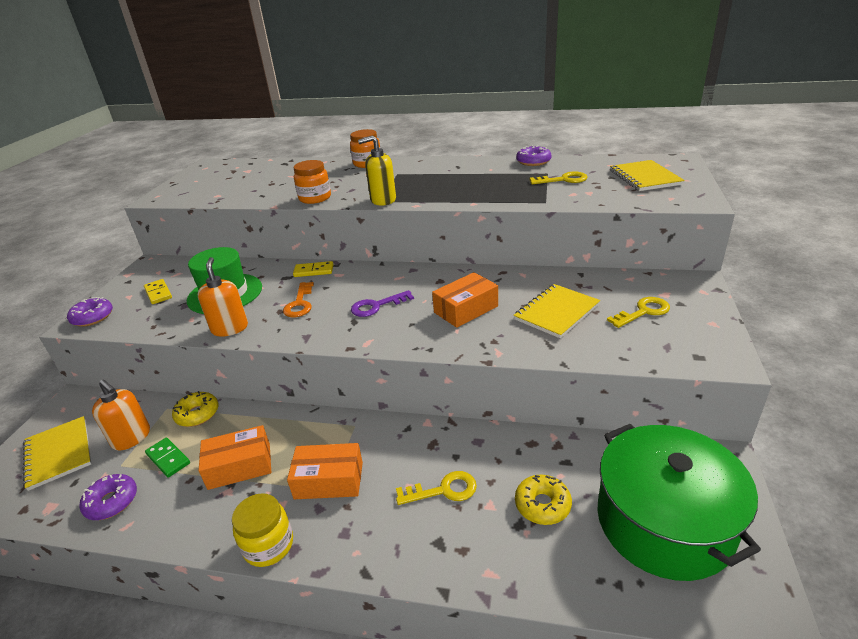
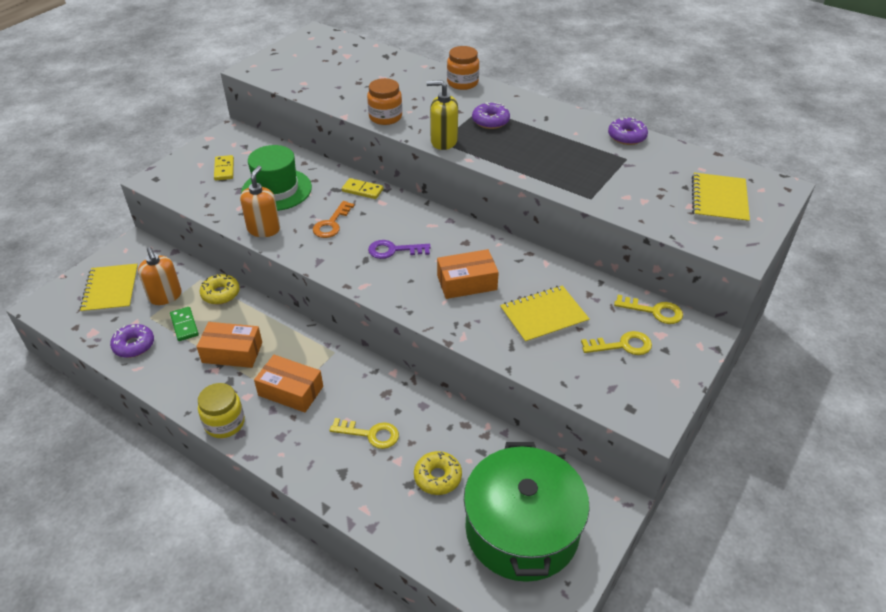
camera: 20 degrees right, 10 degrees up
(92, 317) = (165, 178): purple donut -> purple donut (490, 121)
(563, 180) = (634, 174): yellow key -> yellow key (654, 311)

